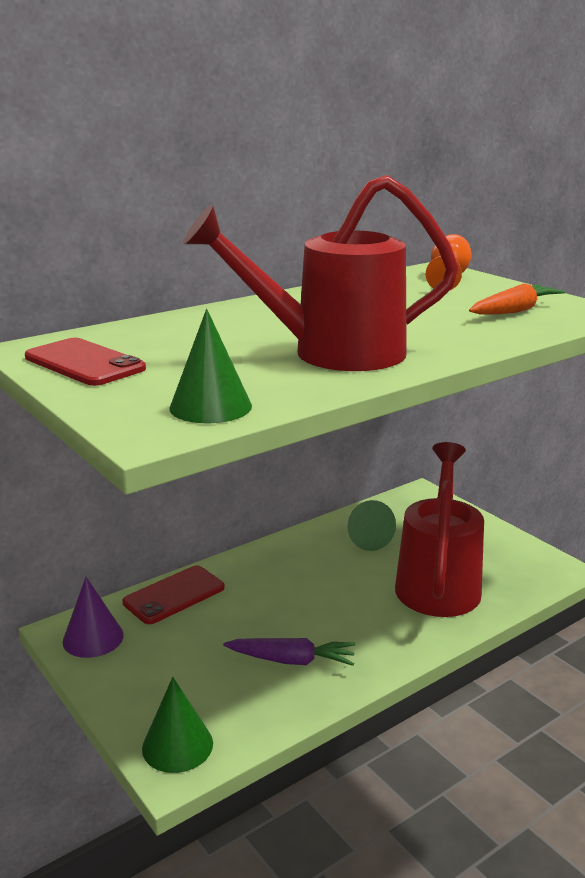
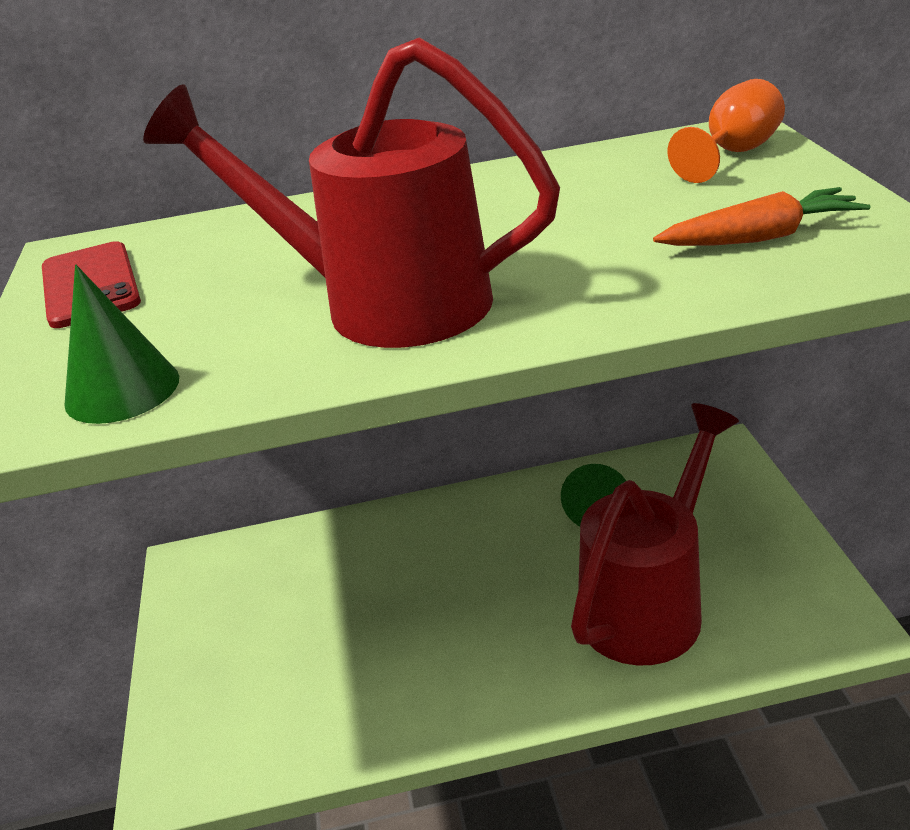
camera: 30 degrees right, 10 degrees up
(93, 638) = (204, 580): purple cone -> none
(174, 595) = (320, 542): red phone -> none
(177, 745) = (191, 753): green cone -> none
(291, 660) = (385, 674): purple carrot -> none

